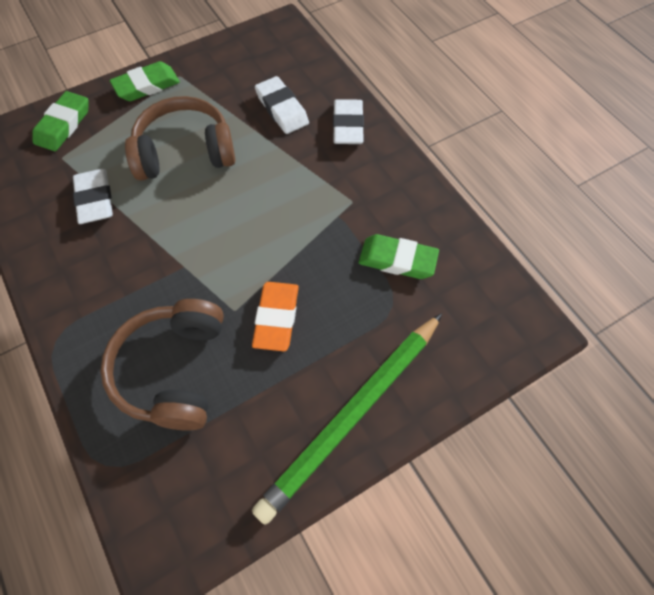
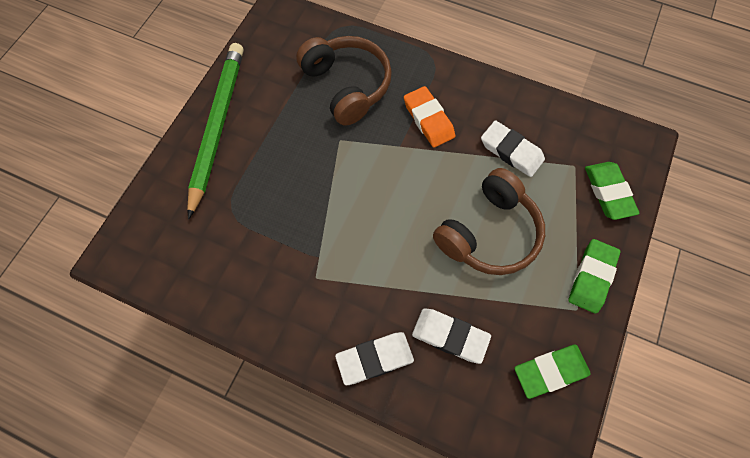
camera: 145 degrees right, 5 degrees up
(276, 318) = (307, 152): orange eraser -> orange eraser (428, 119)
(347, 126) = (374, 358): white eraser -> white eraser turned 75 degrees counterclockwise
(397, 260) = (247, 248): green eraser -> green eraser (550, 371)

